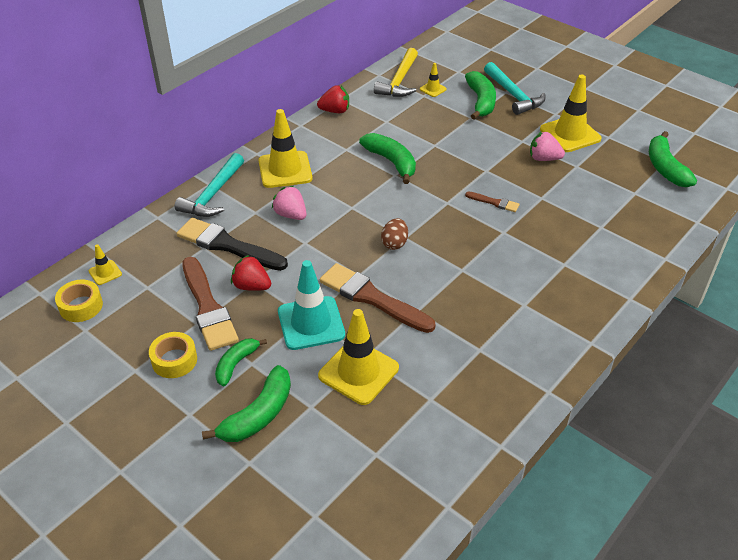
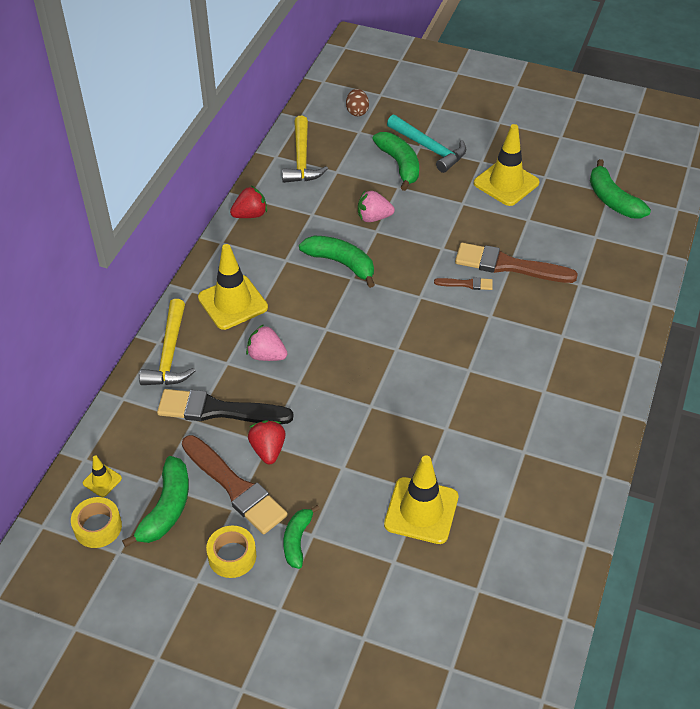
camera: 20 degrees left, 5 degrees up
(213, 195) = (170, 354): turquoise hammer -> yellow hammer
(251, 286) = (268, 450): red strawberry -> red strawberry turned 75 degrees clockwise
(258, 415) = (347, 586): green banana -> green banana (166, 508)
(311, 323) = (349, 473): turquoise traffic cone -> none
(372, 298) = (396, 427): brown brush -> brown brush (508, 265)
(394, 243) = (389, 359): brown egg -> brown egg (357, 111)
(433, 89) = (342, 161): yellow traffic cone -> none
(543, 158) = (492, 219): pink strawberry -> pink strawberry (373, 217)

